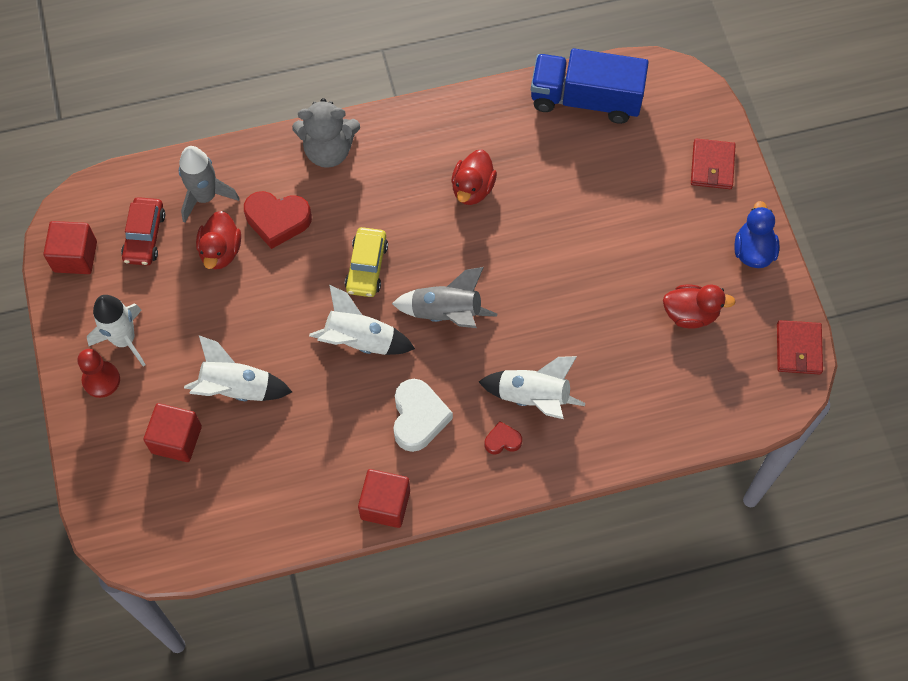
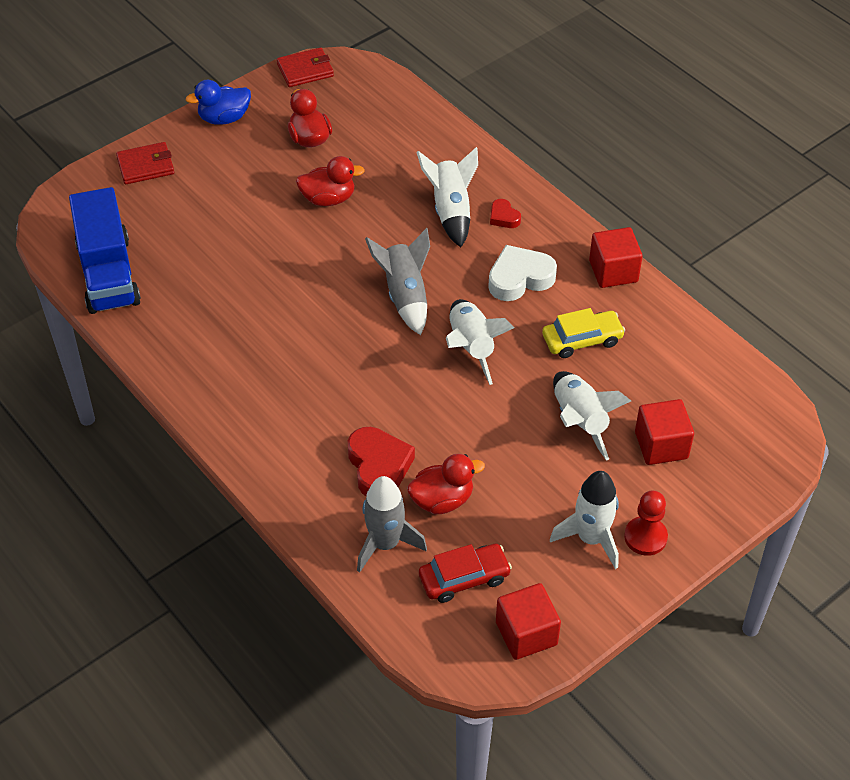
camera: 115 degrees left, 15 degrees down
(328, 150) = (271, 457): grey teddy bear -> none
(366, 267) = (390, 372): yellow car -> yellow car (582, 340)
(472, 189) = (257, 323): red duck -> red duck (328, 199)

